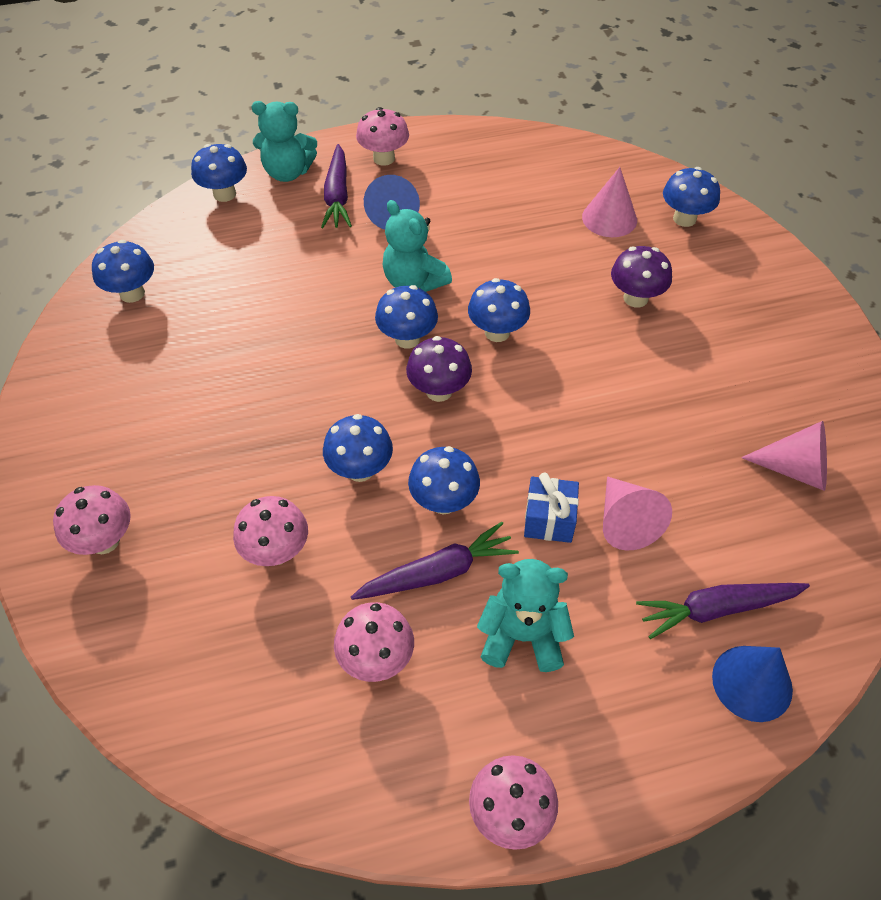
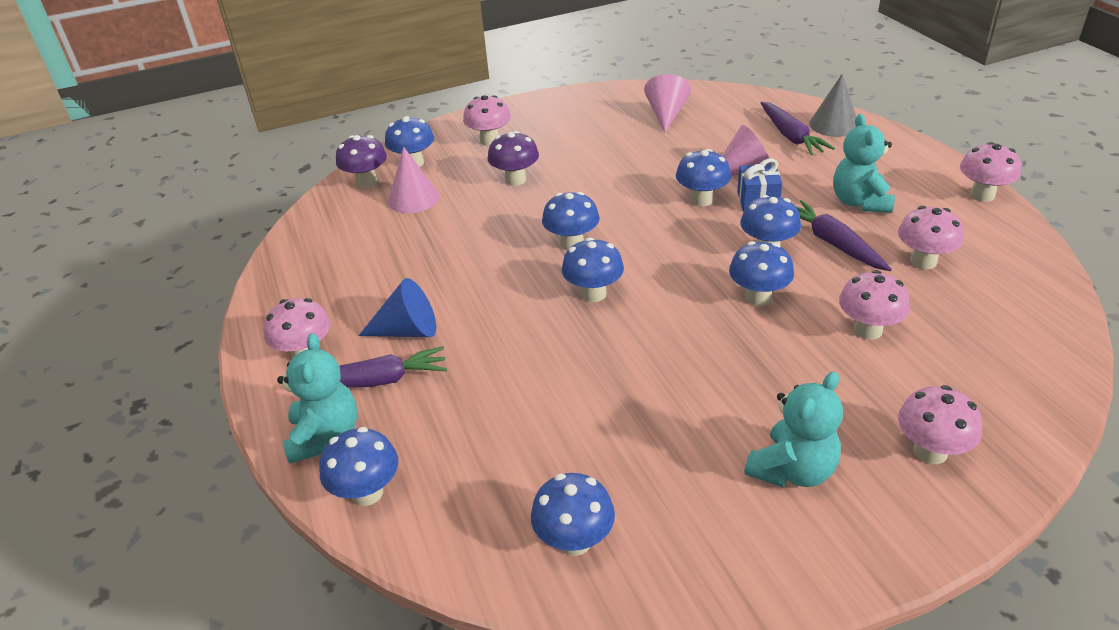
camera: 95 degrees left, 15 degrees down
(414, 281) = (513, 301): turquoise teddy bear -> turquoise teddy bear (792, 470)
(439, 391) = (652, 266): purple mushroom -> purple mushroom (366, 182)
(561, 462) = (701, 200): none -> blue mushroom
(732, 282) = (489, 140): none -> pink mushroom
(752, 683) = (834, 124): blue cone -> grey cone

